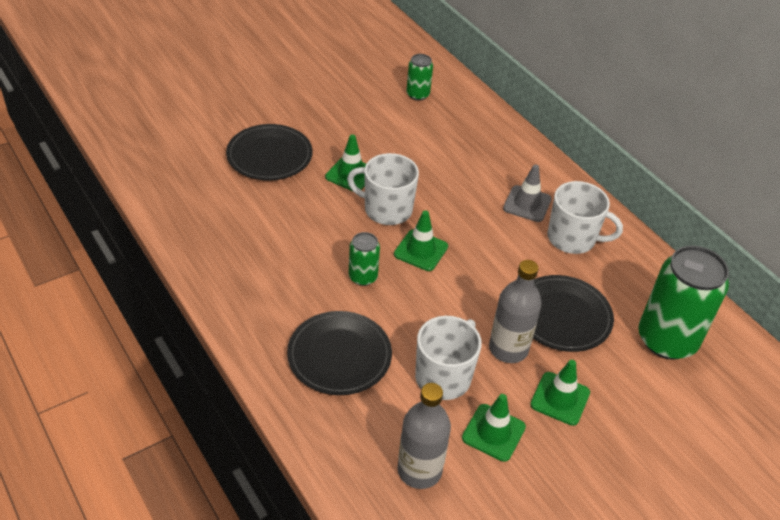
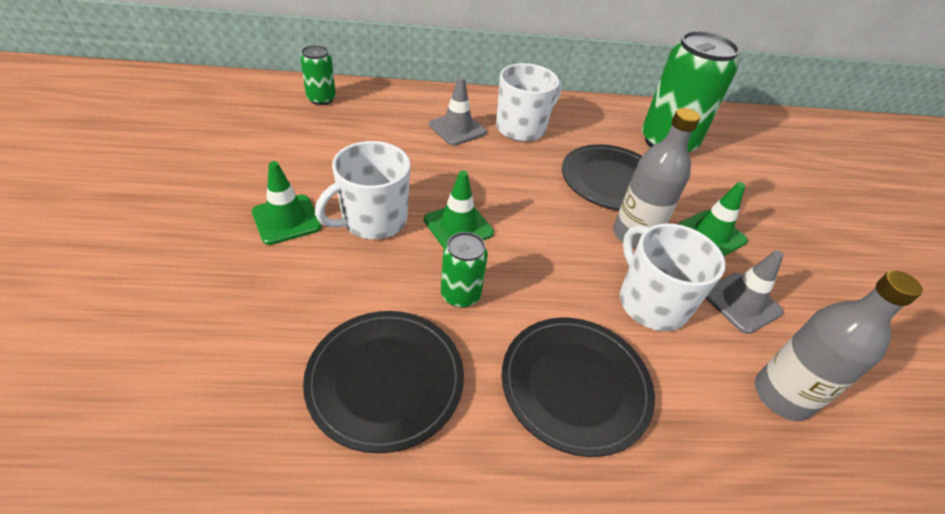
camera: 60 degrees left, 0 degrees up
(269, 156) = (161, 277): black plate -> black plate (385, 380)
(418, 94) = (230, 111): green can -> green can (321, 99)
(493, 432) = (741, 303): green traffic cone -> grey traffic cone

